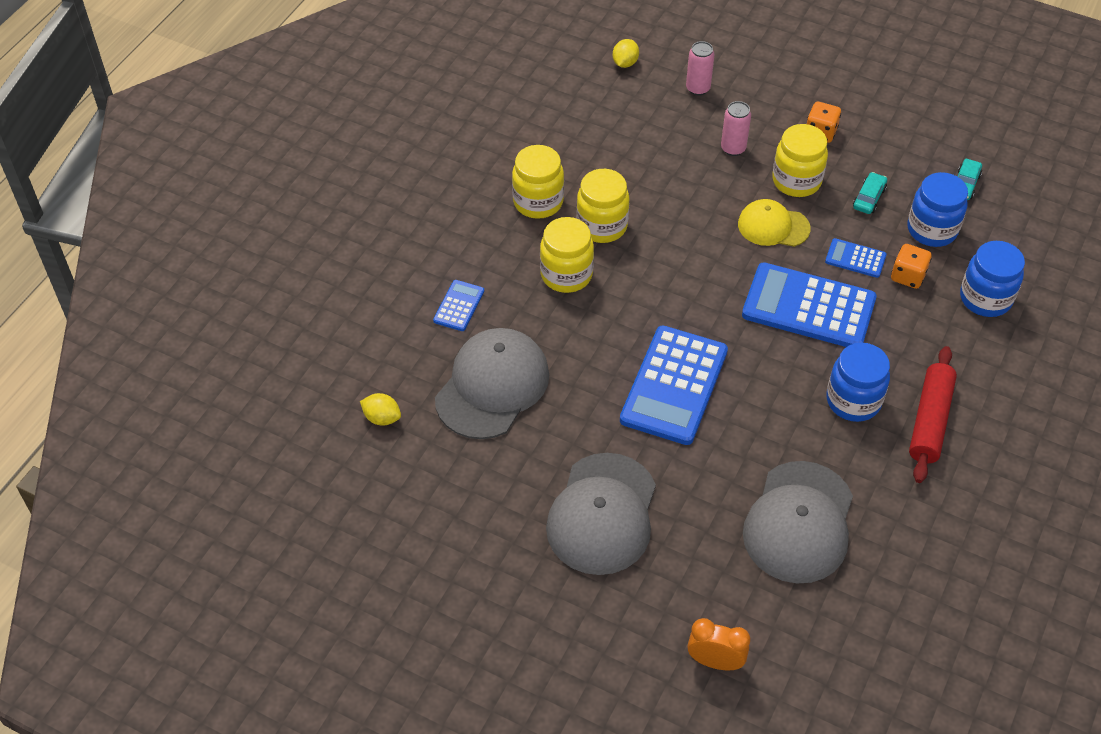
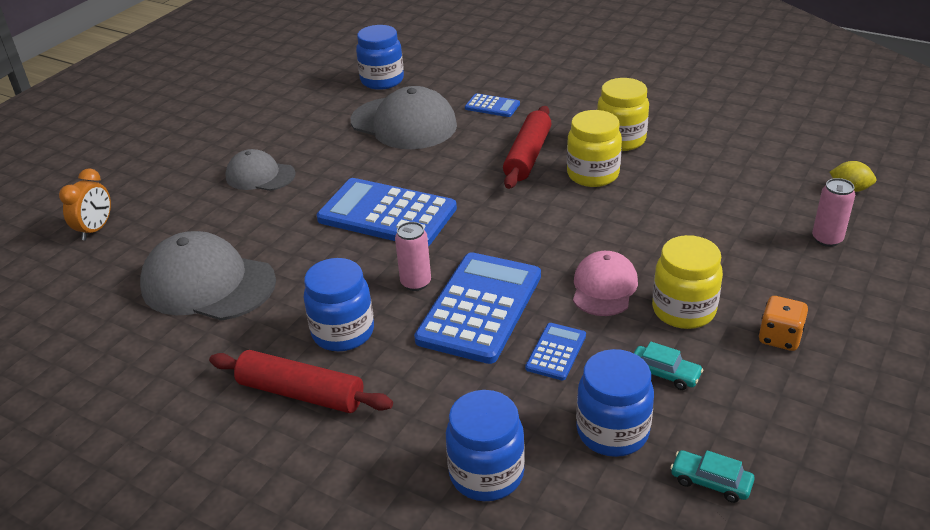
camera: 95 degrees right, 15 degrees down
(382, 418) = (382, 81): yellow lemon -> blue jar
(566, 275) = (528, 156): yellow jar -> red rolling pin
(602, 514) = (260, 176): grey cap -> grey cap, size x0.60
(733, 148) = (729, 262): pink can -> pink can (416, 283)
(773, 226) = (604, 287): yellow cap -> pink cap
(908, 276) = (527, 398): orange dice -> none

